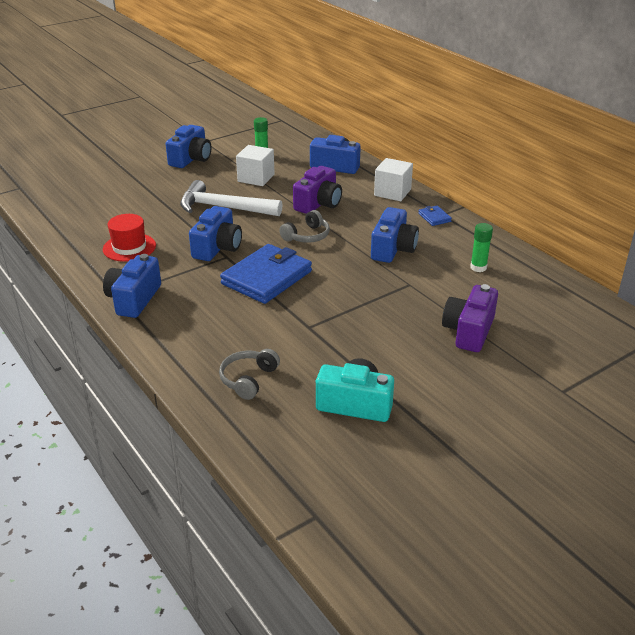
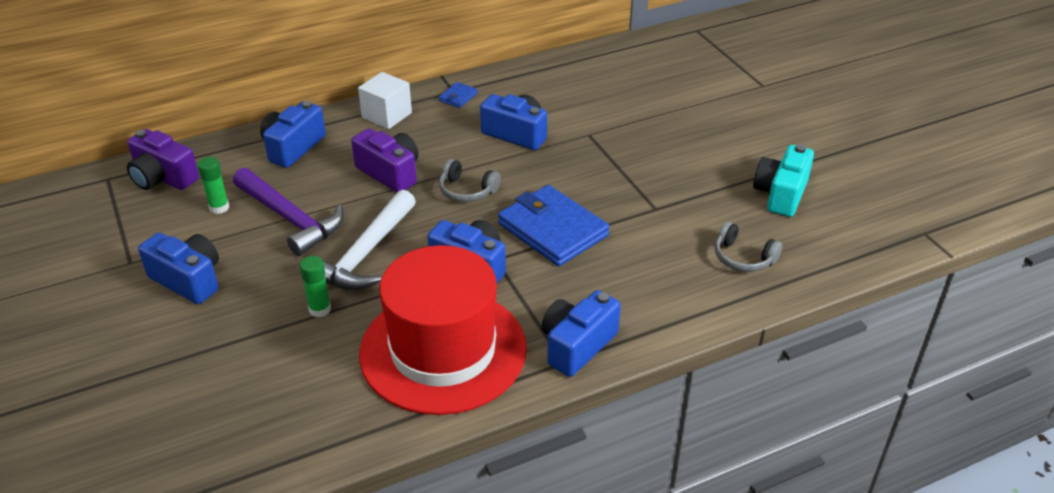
camera: 80 degrees left, 5 degrees up
(129, 247) = (443, 350): red hat -> red hat, size x2.18
(134, 299) = (577, 345): blue camera -> blue camera turned 105 degrees clockwise
(256, 178) = (290, 219): white cube -> purple hammer
(307, 236) = (467, 190): grey headphones -> grey headphones turned 150 degrees clockwise
(434, 217) = (458, 97): blue wallet -> blue wallet turned 45 degrees counterclockwise
(469, 331) = (675, 114): purple camera -> purple camera (163, 178)
(478, 267) = (568, 89): green glue stick -> green glue stick (320, 309)

